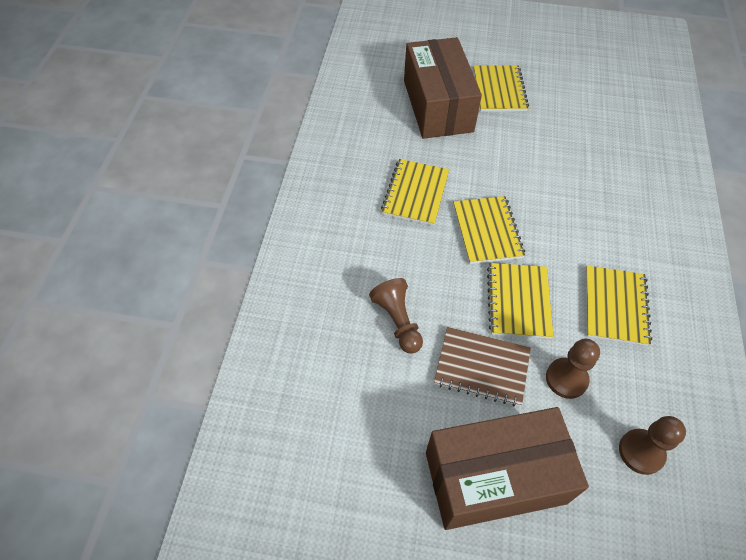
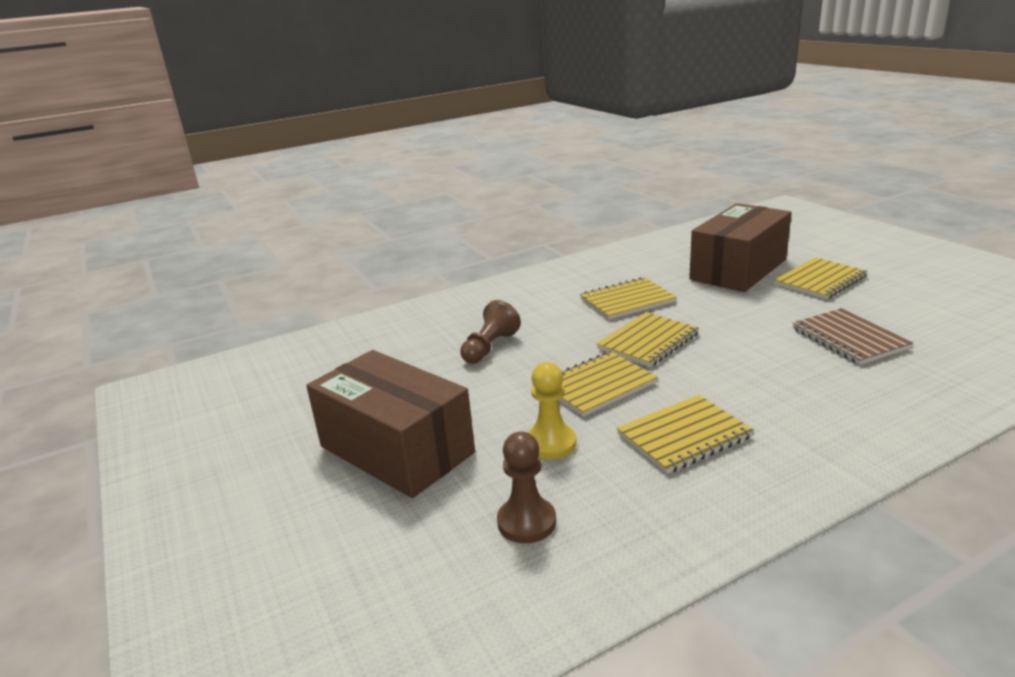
camera: 55 degrees right, 30 degrees down
(482, 367) = (499, 398): brown notebook -> brown notebook (849, 338)
(566, 379) = (550, 443): brown pawn -> yellow pawn

